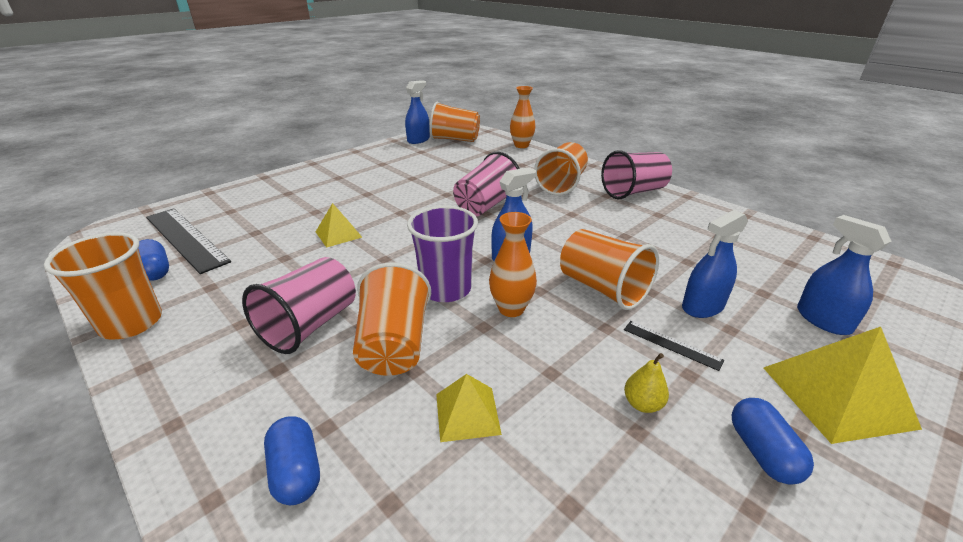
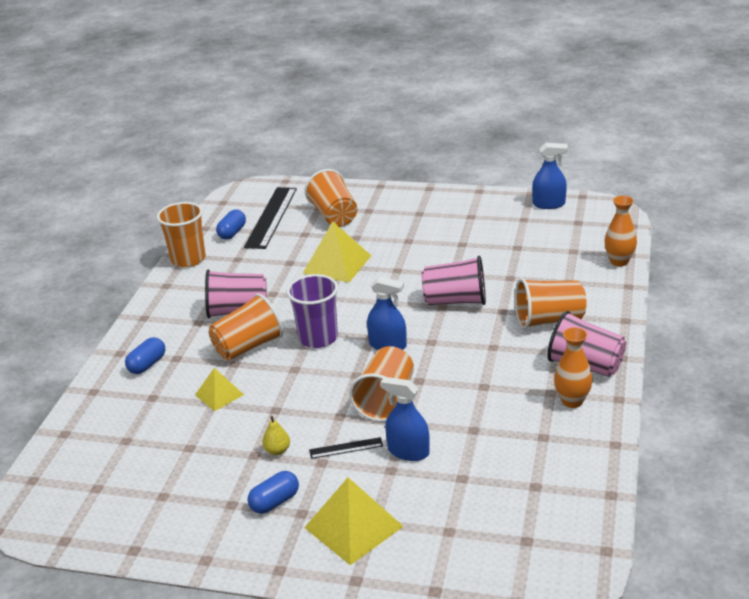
camera: 60 degrees right, 0 degrees up
(338, 234) = (337, 264): yellow pyramid -> yellow pyramid, size x1.69
(455, 139) = (579, 221): orange cup -> orange cup (334, 215)
(511, 309) = (322, 372): orange vase -> orange vase (572, 401)
(671, 345) = (346, 448): black ruler -> black ruler turned 75 degrees clockwise
(823, 320) = (448, 513): blue spray bottle -> none

